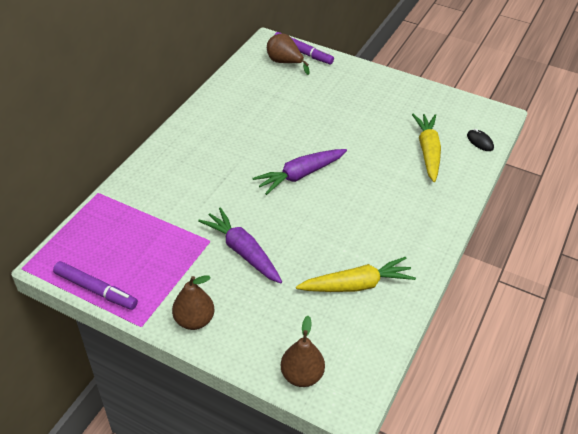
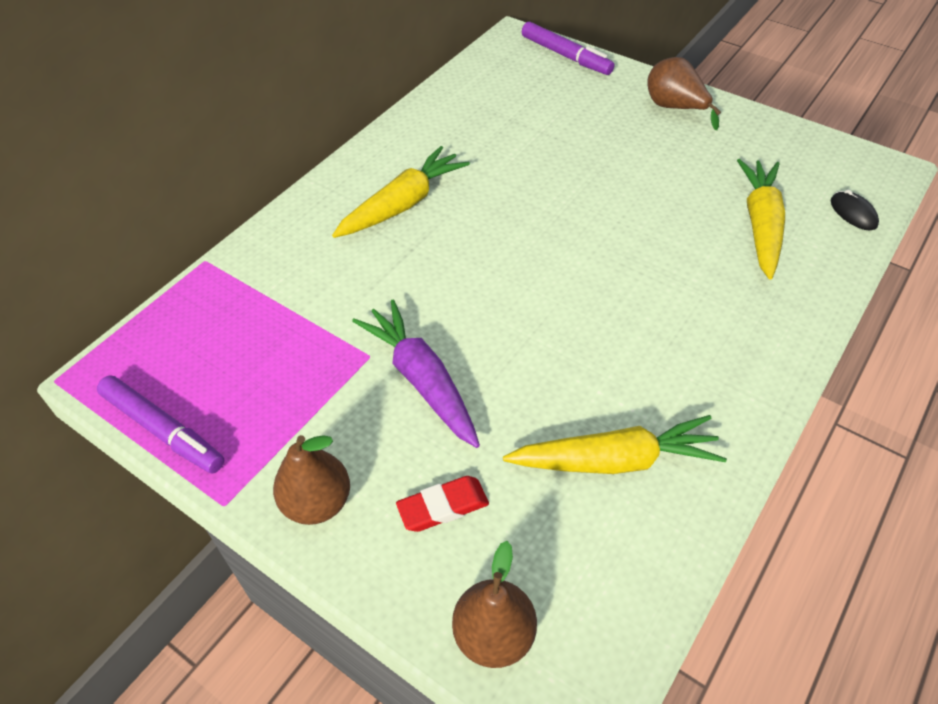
camera: 10 degrees right, 5 degrees up
(215, 151) = (403, 204): none -> yellow carrot
(265, 316) = (443, 507): none -> red eraser
(284, 62) = (535, 70): brown pear -> brown pear (675, 108)
(300, 175) = (537, 252): purple carrot -> none

